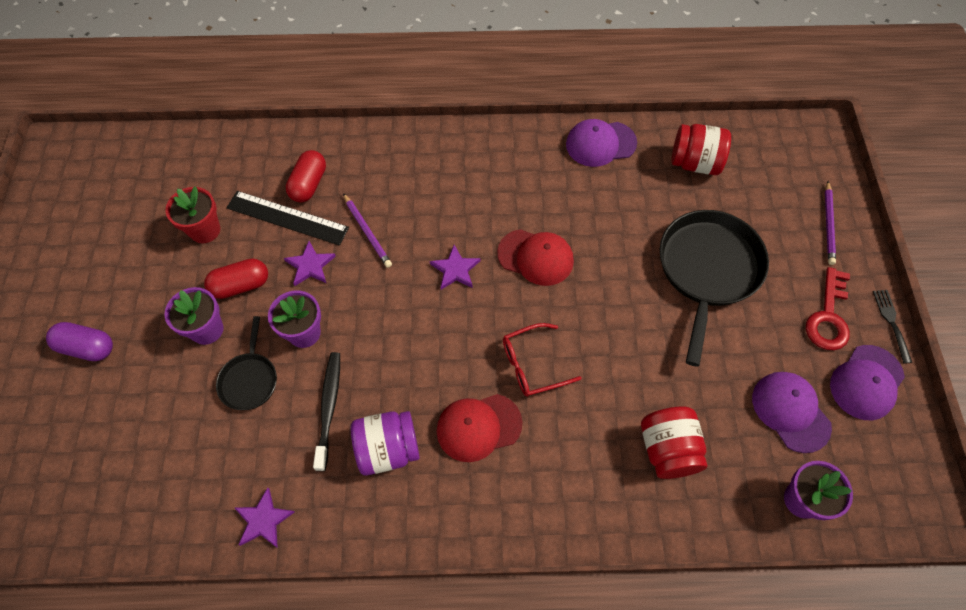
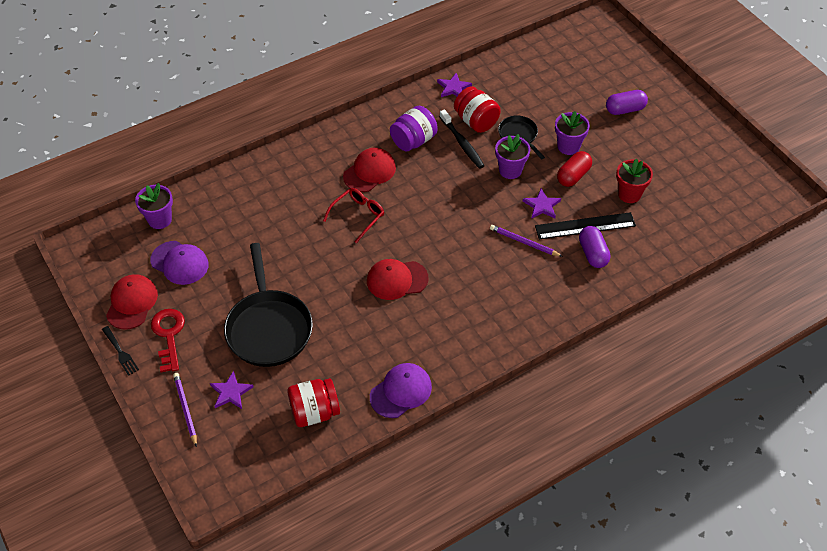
camera: 150 degrees right, 10 degrees down
(309, 184) = (593, 253): red capsule -> purple capsule
(455, 269) = (446, 247): purple star -> purple star (231, 392)
(667, 449) = (250, 209): red jar -> red jar (476, 121)
(866, 382) = (132, 303): purple cap -> red cap

